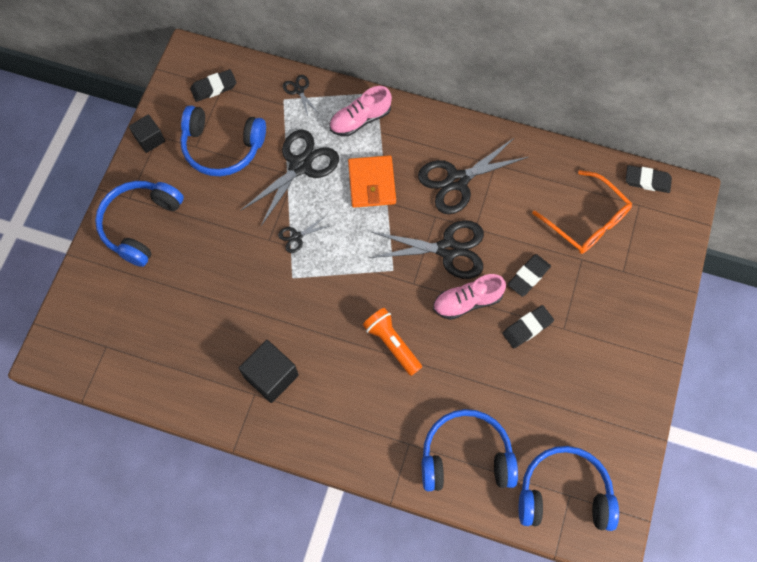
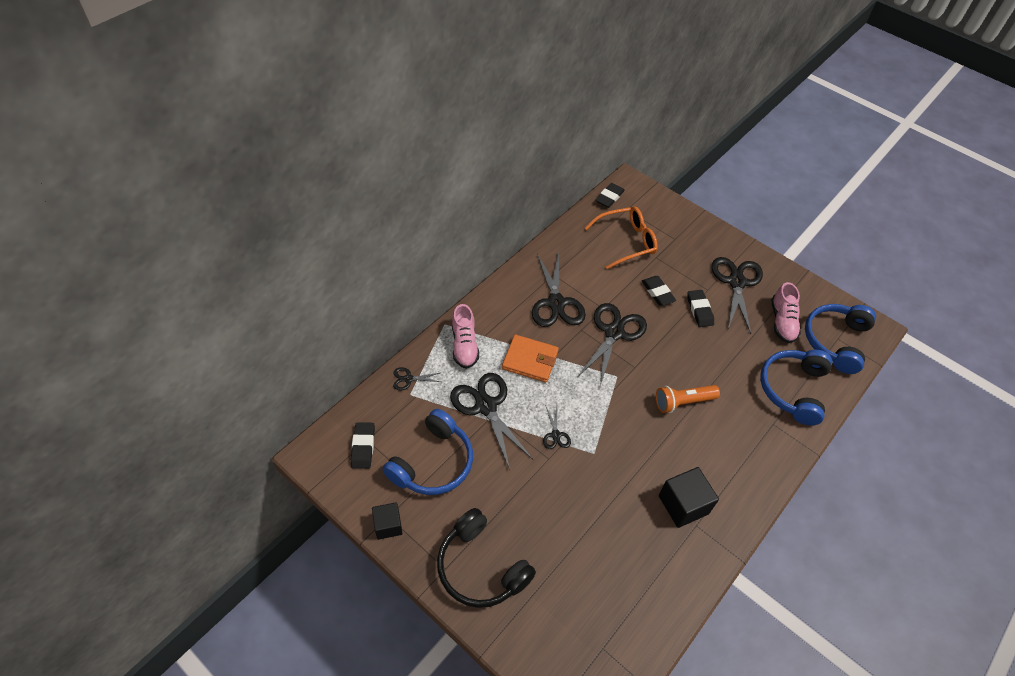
camera: 70 degrees left, 15 degrees down
(140, 224) = (481, 567): blue headphones -> black headphones
(467, 301) = (664, 338): pink shoe -> pink shoe (782, 322)
(594, 358) = (736, 282): none -> black scissors

